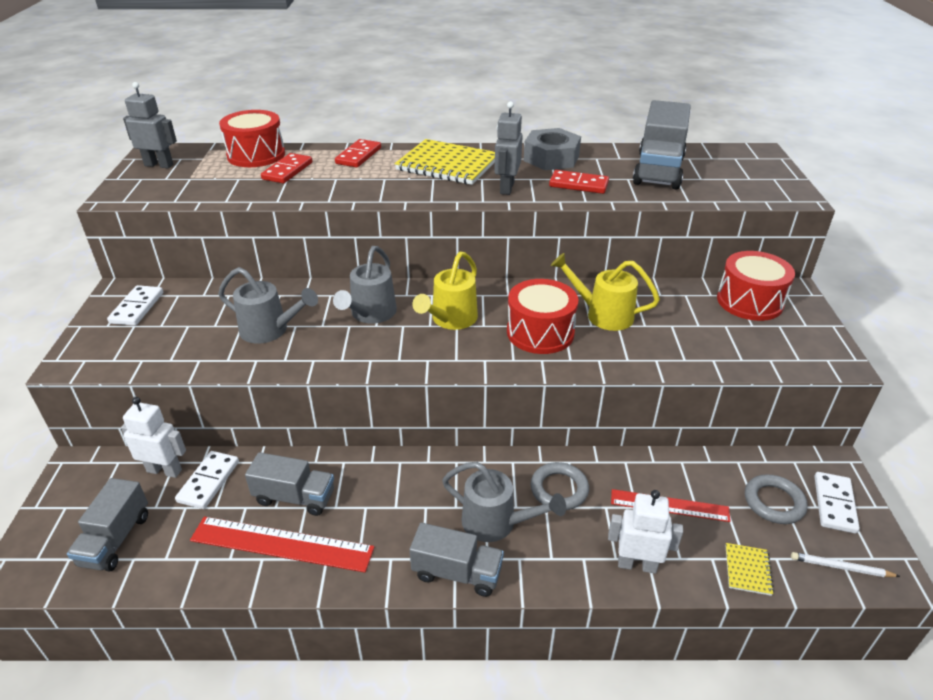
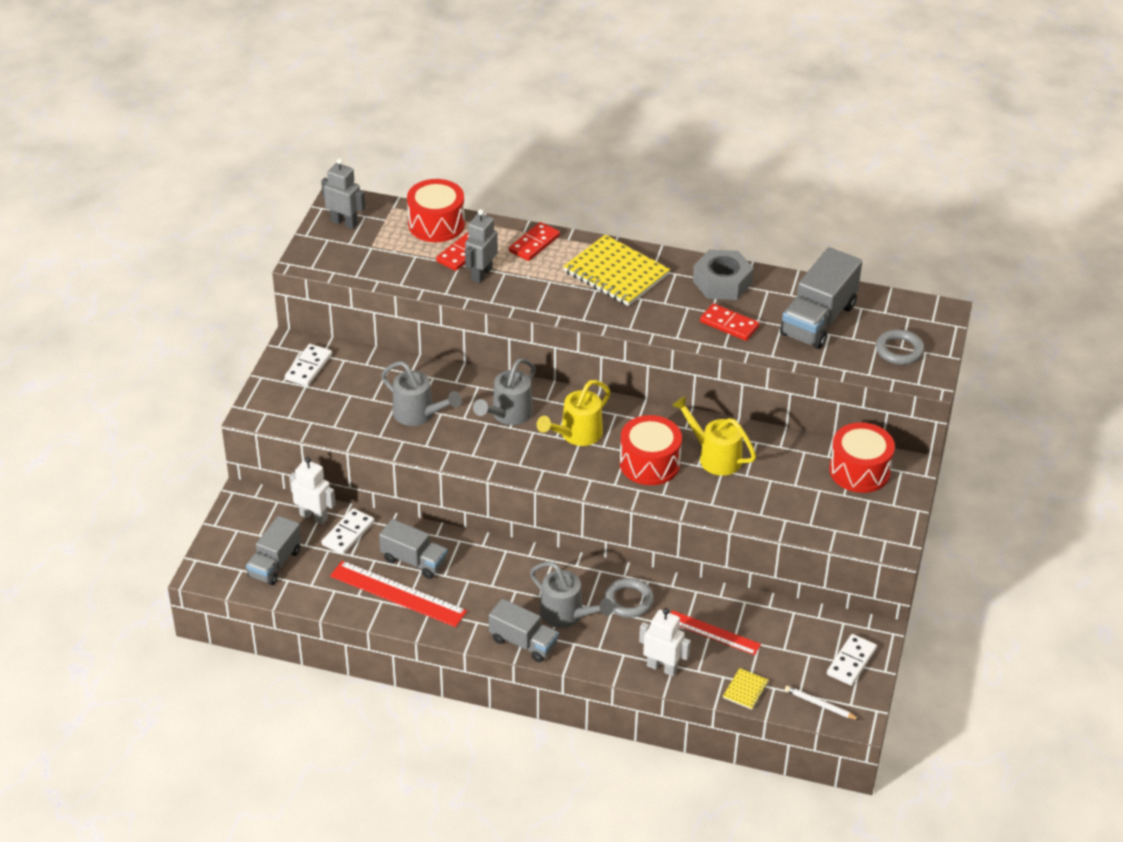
camera: 15 degrees right, 5 degrees up
(506, 188) = (658, 316): grey robot -> grey robot (481, 274)
(774, 502) = (801, 649): grey ring -> grey ring (899, 350)

